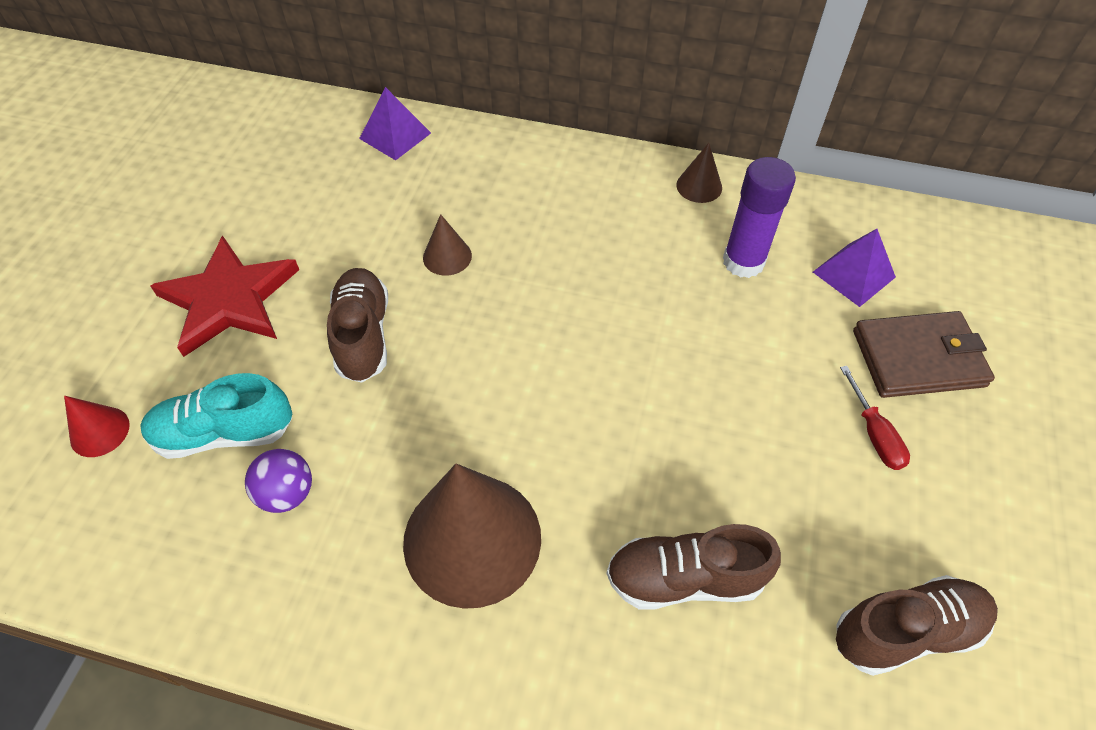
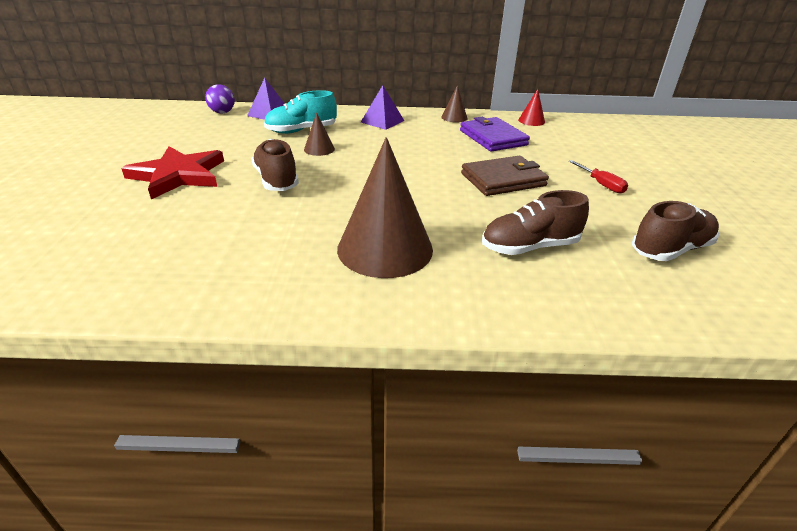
camera: 15 degrees left, 20 degrees down
(99, 431) = (92, 235): red cone -> red cone (531, 121)
(224, 433) = (190, 226): turquoise shoe -> turquoise shoe (301, 131)
(287, 493) = (246, 245): purple ball -> purple ball (222, 112)
(743, 262) = (493, 138): purple glue stick -> purple wallet
(854, 274) = (553, 137): purple pyramid -> purple pyramid (382, 121)
(918, 358) = (605, 159): brown wallet -> brown wallet (503, 180)

